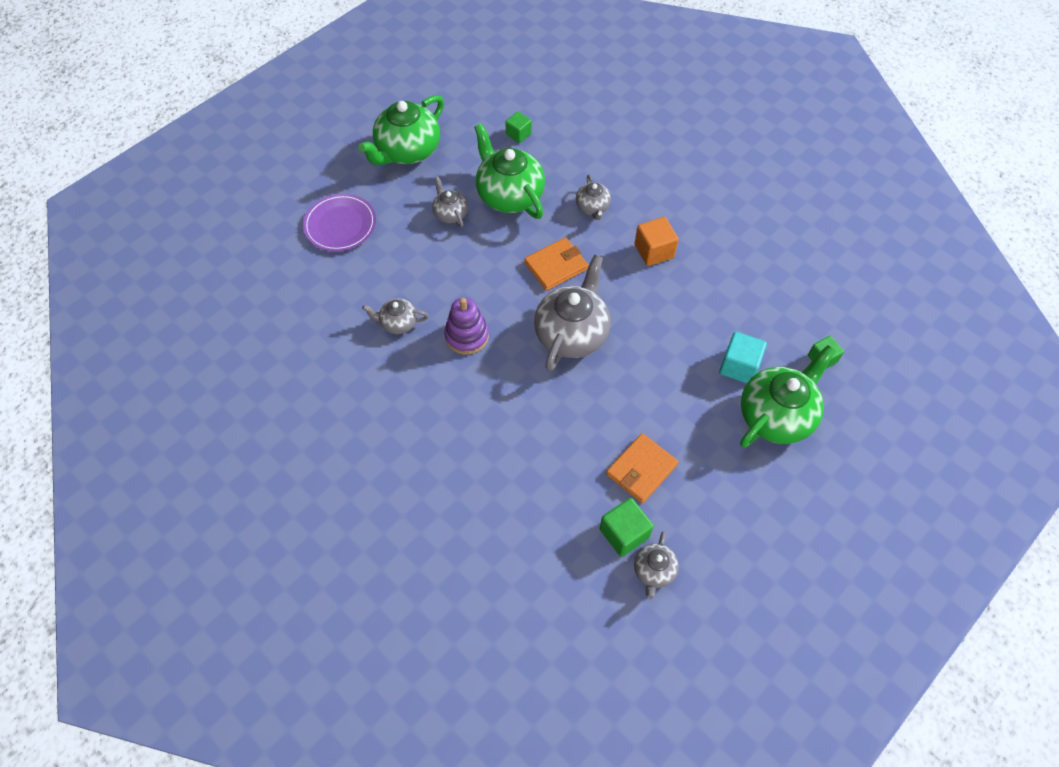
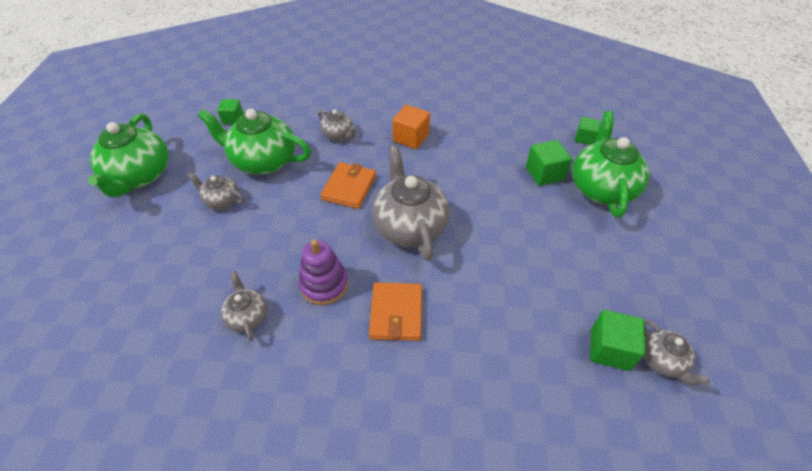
camera: 40 degrees left, 10 degrees down
(340, 225) = (114, 269): purple plate -> none
(398, 323) = (247, 316): grey teapot -> grey teapot turned 105 degrees clockwise
(641, 469) = (565, 289): orange wallet -> orange wallet (396, 313)
(739, 366) = (544, 174): turquoise cube -> green cube

